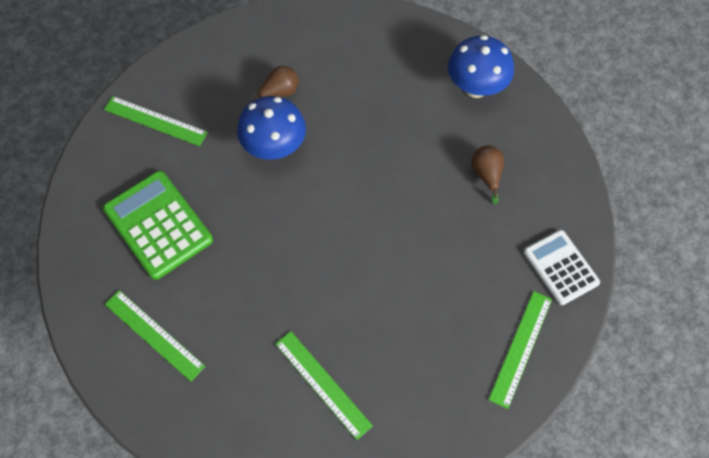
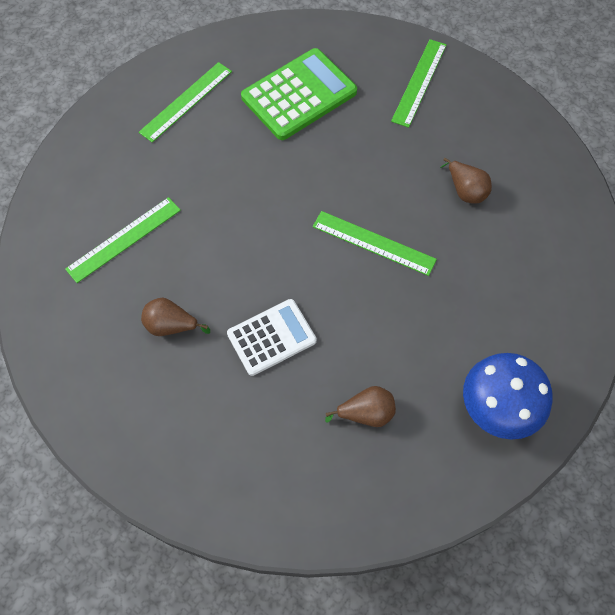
camera: 90 degrees right, 0 degrees up
(274, 147) = (393, 189): blue mushroom -> none
(415, 331) = (171, 326): none -> brown pear
(521, 348) = (142, 435): green ruler -> green ruler (373, 243)
(560, 267) = (239, 493): white calculator -> white calculator (271, 337)

